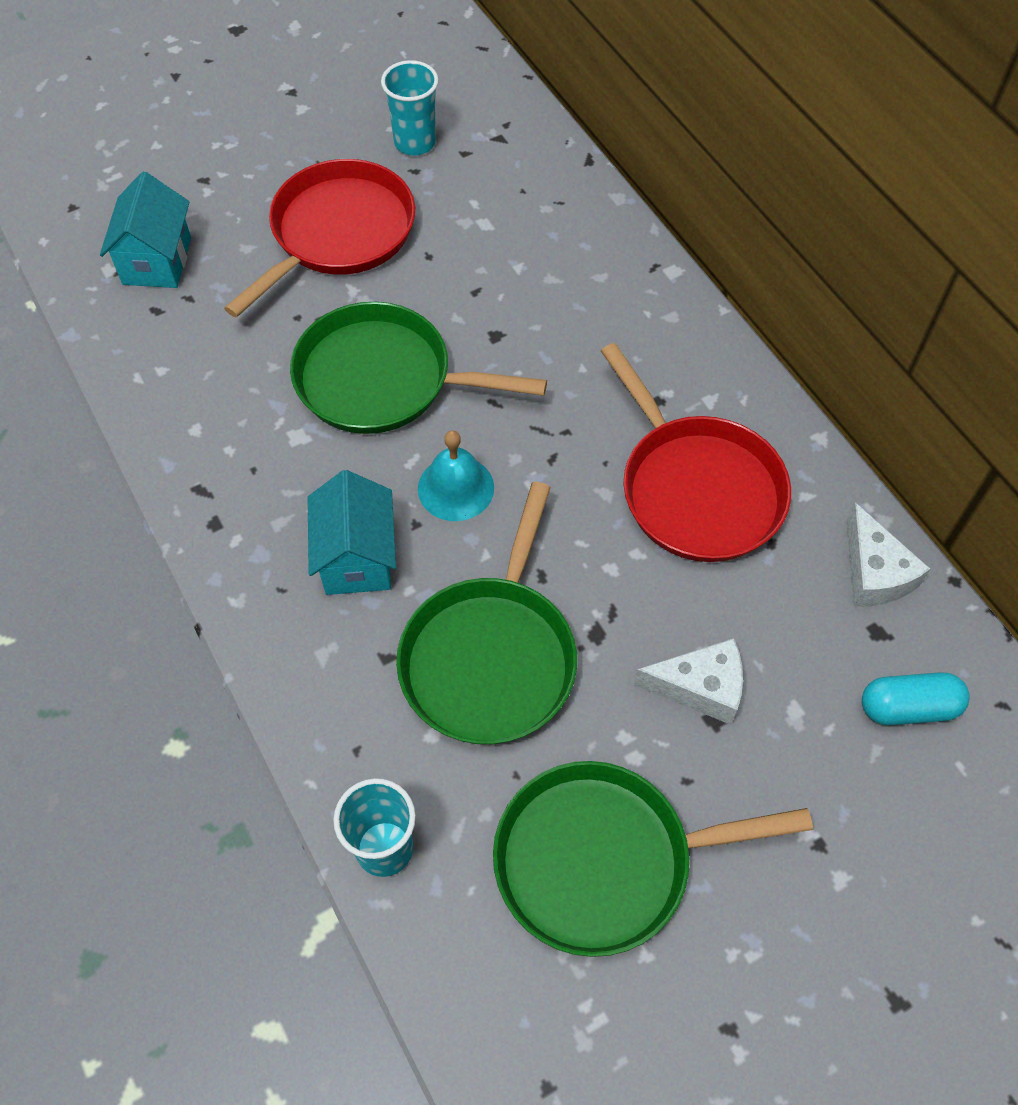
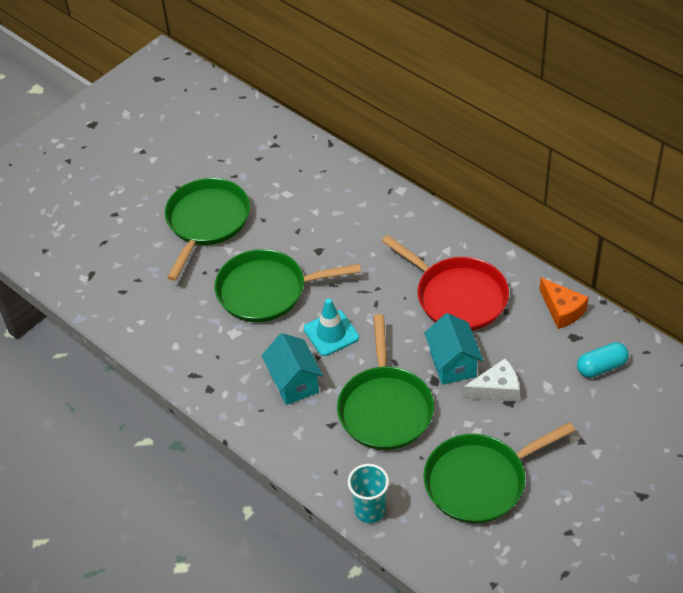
camera: 15 degrees left, 10 degrees down
(157, 261) = (109, 265): turquoise house -> turquoise house (453, 364)
(338, 233) = (206, 222): red pan -> green pan
(415, 143) = (227, 160): turquoise cup -> none
(456, 488) = (331, 333): turquoise bell -> turquoise traffic cone
(874, 573) = (562, 310): white cheese -> orange cheese

